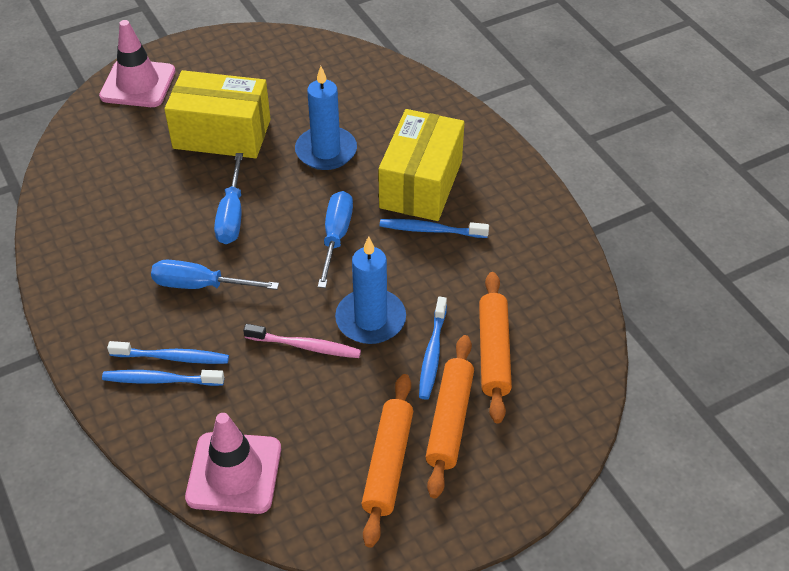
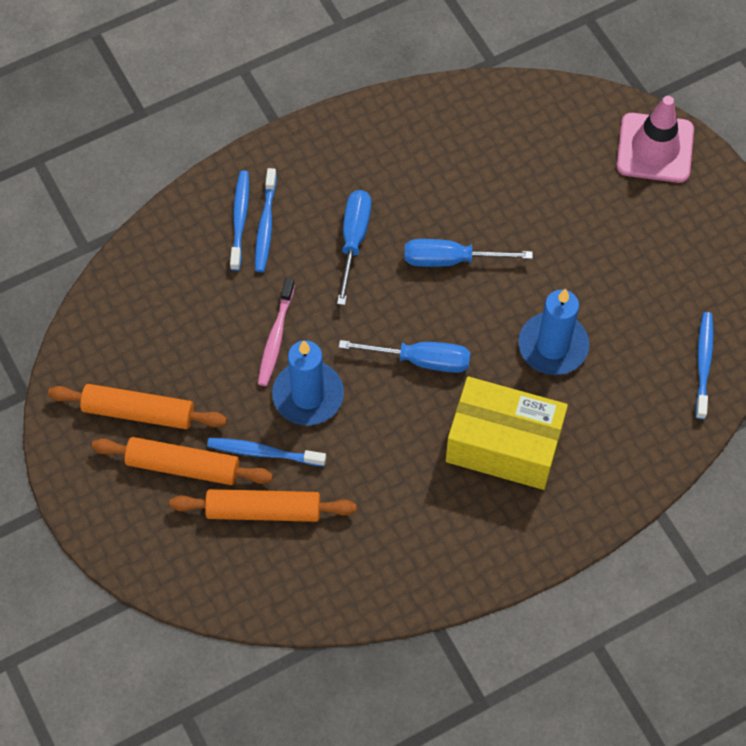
camera: 90 degrees right, 15 degrees up
(222, 134) = (576, 239): yellow box -> none
(234, 473) = (137, 287): pink traffic cone -> none
(431, 230) = (432, 454): blue toothbrush -> blue toothbrush (703, 364)

